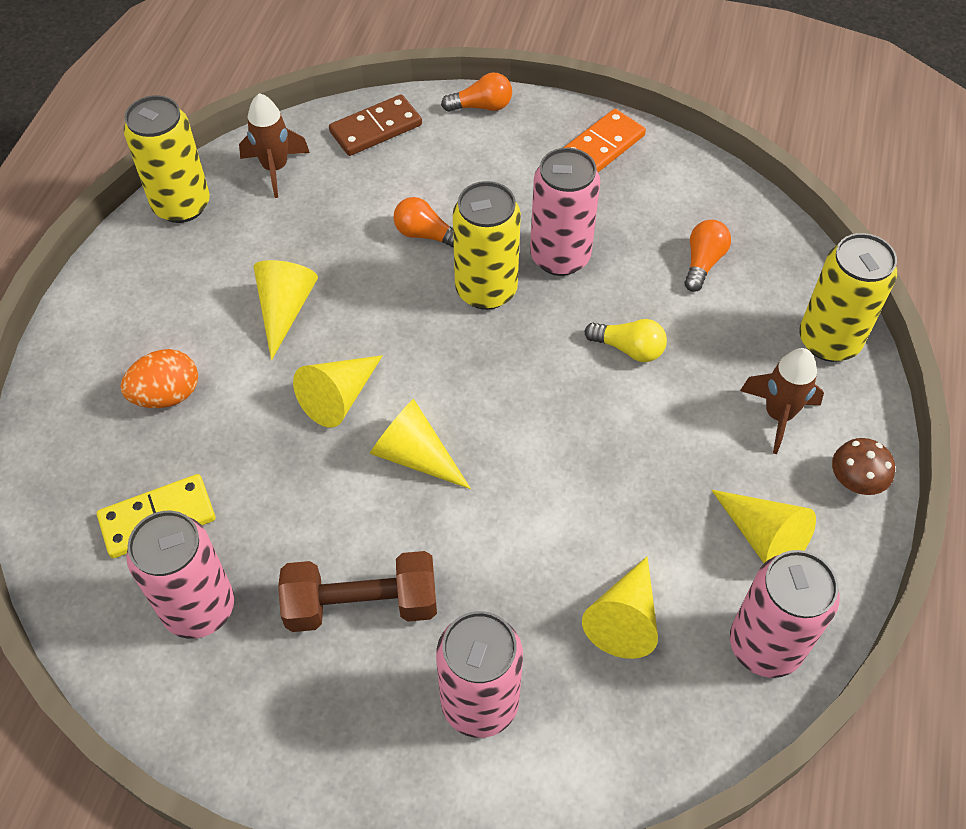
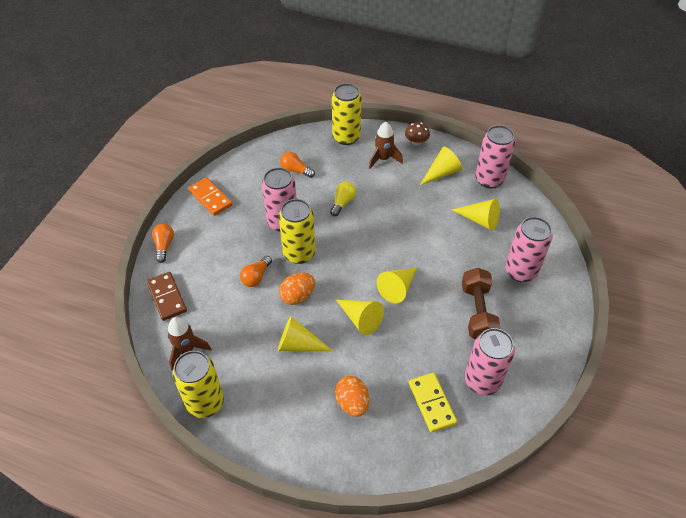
camera: 85 degrees left, 5 degrees down
(387, 298) = (297, 296): none -> orange egg

